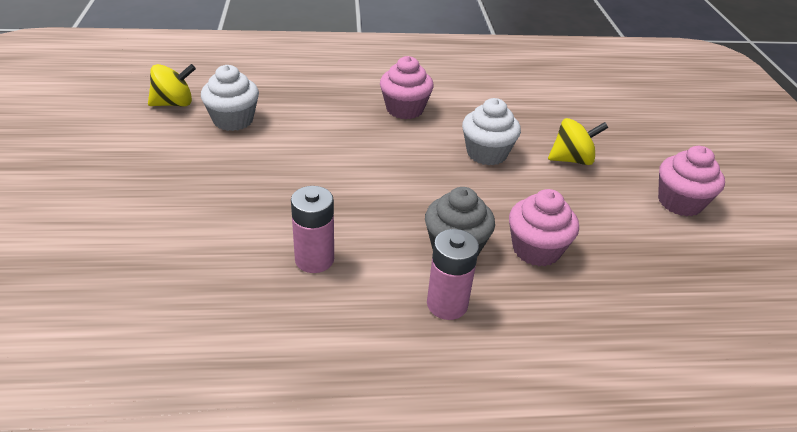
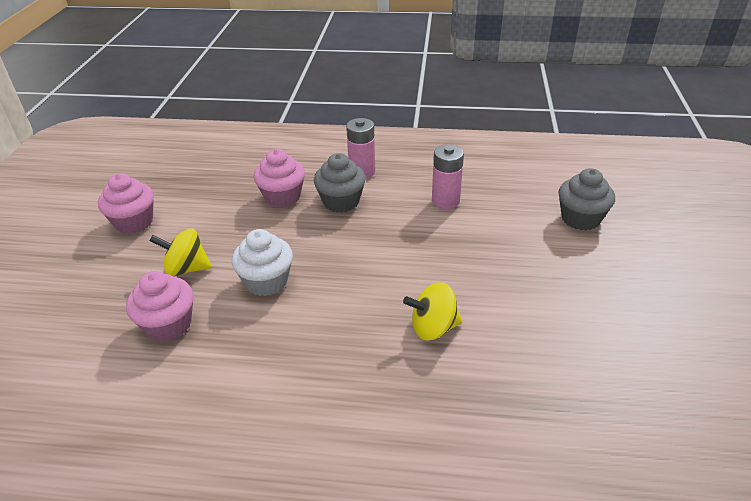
camera: 165 degrees left, 0 degrees up
(135, 245) = (580, 218): none -> grey cupcake
(174, 103) = (627, 384): yellow spinning top -> yellow spinning top (433, 328)
(233, 120) = (541, 348): white cupcake -> none
(404, 109) = (328, 353): pink cupcake -> pink cupcake (168, 325)

